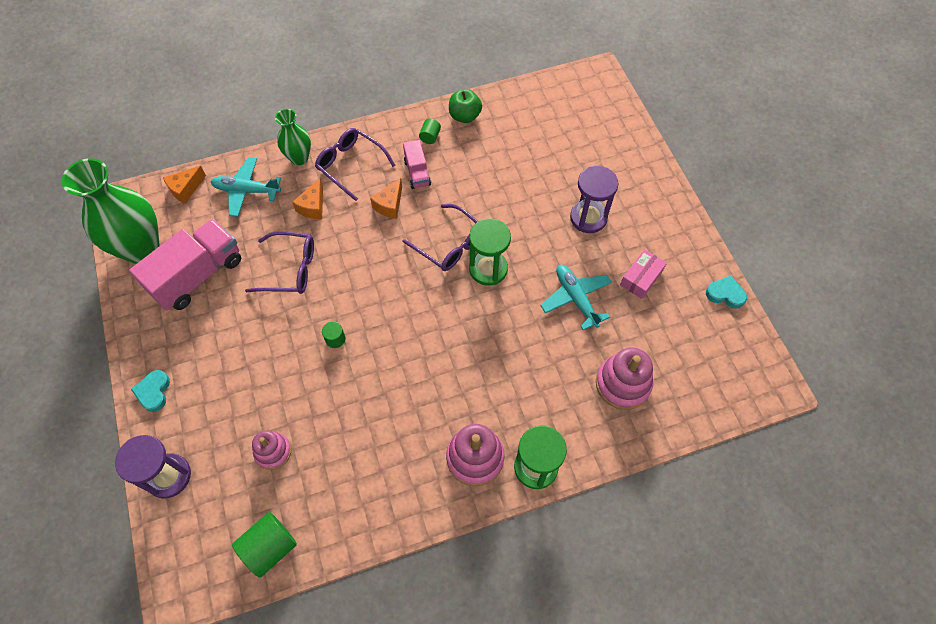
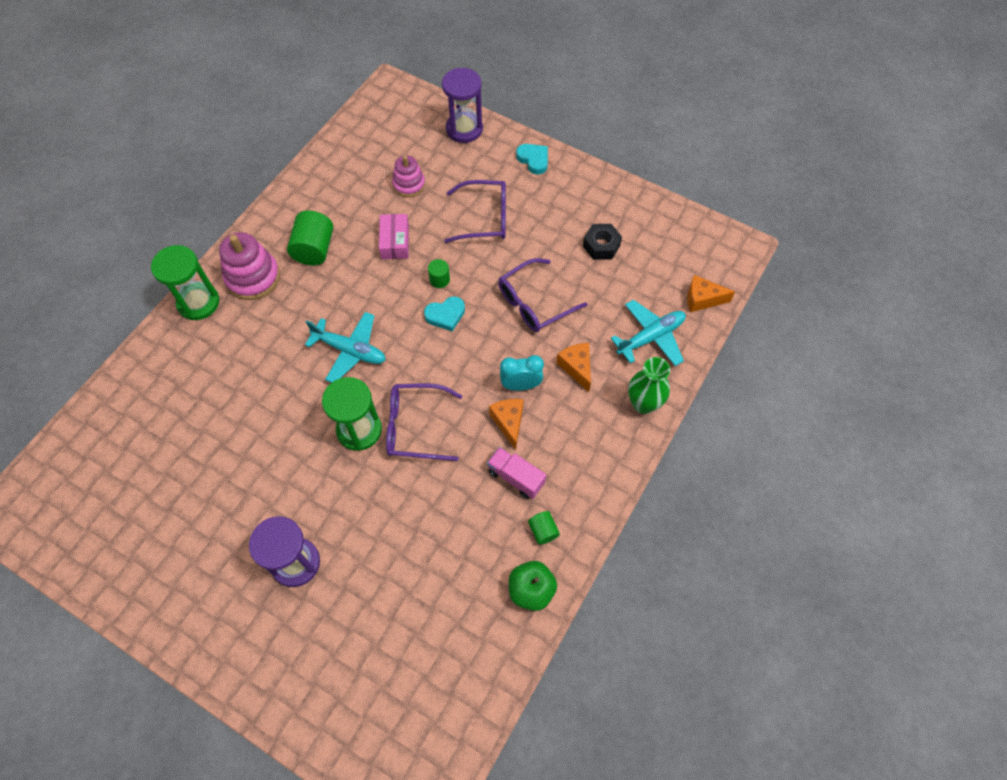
camera: 140 degrees right, 0 degrees up
(142, 249) = (670, 232): green vase -> none
(185, 189) = (702, 299): orange cheese -> orange cheese turned 90 degrees counterclockwise
(198, 275) = (601, 246): pink truck -> black nut
(270, 547) = (356, 141): green cylinder -> green cylinder (314, 249)
(351, 165) = (588, 434): purple glasses -> purple glasses (484, 218)
(359, 221) = (521, 385): none -> turquoise clock
(576, 298) = (252, 462): turquoise plane -> turquoise plane (350, 350)
(622, 384) = (160, 414): pink stacking toy -> none
(641, 278) = (197, 533): pink box -> pink box (395, 242)
(725, 294) = (95, 581): turquoise heart -> turquoise heart (445, 315)

